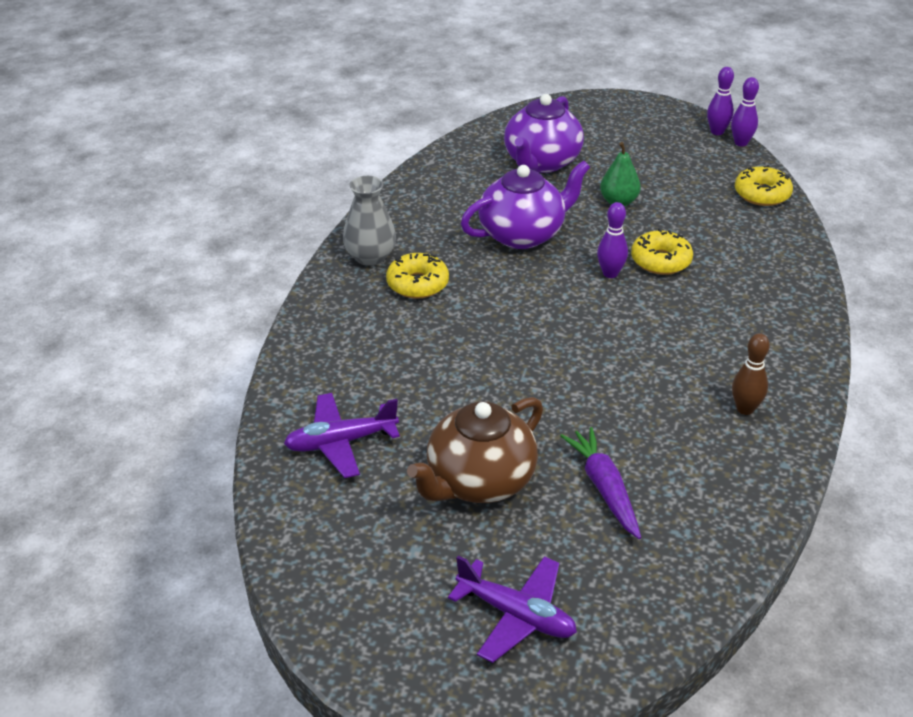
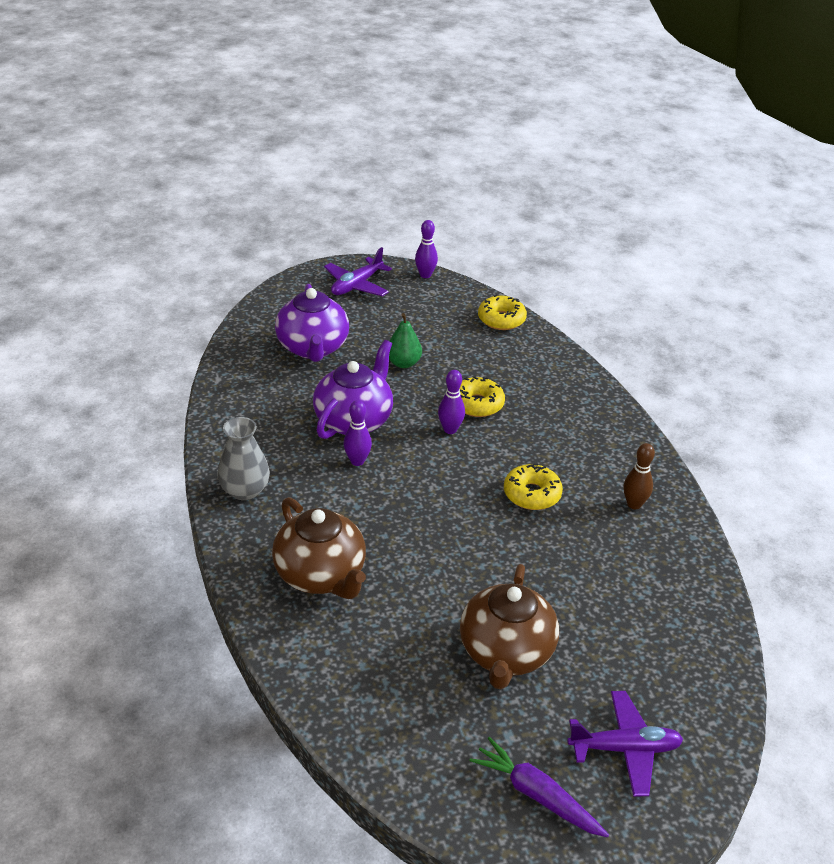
camera: 35 degrees left, 0 degrees up
(341, 442) = (371, 672): purple plane -> purple plane (356, 285)
(371, 348) = (321, 575): none -> brown teapot
(417, 284) = (307, 499): yellow donut -> yellow donut (532, 494)
(604, 488) = (596, 614): purple carrot -> purple carrot (536, 795)
(741, 143) = (450, 279): purple bowling pin -> purple bowling pin (357, 461)

